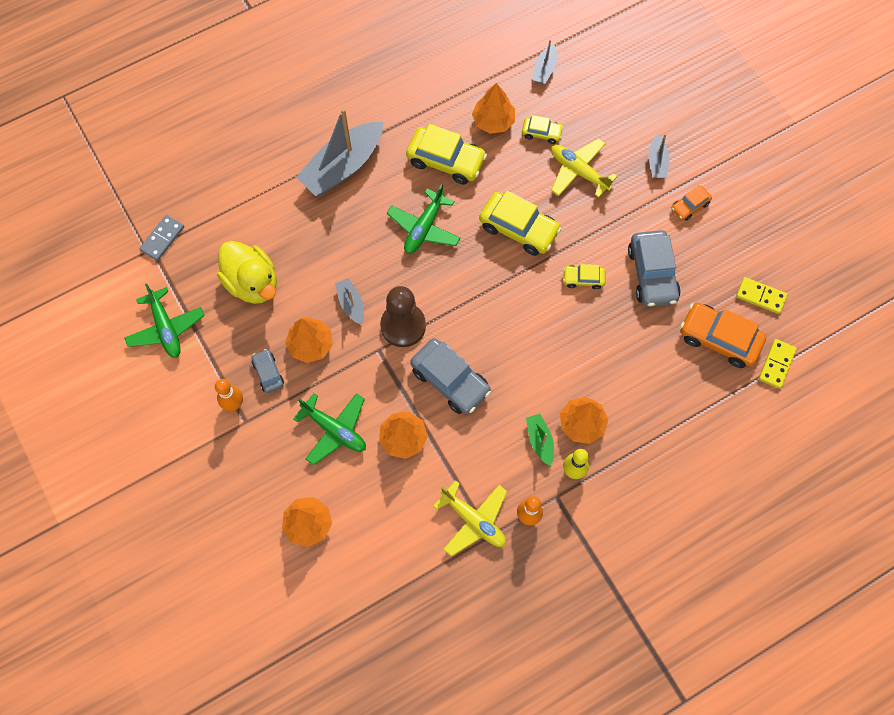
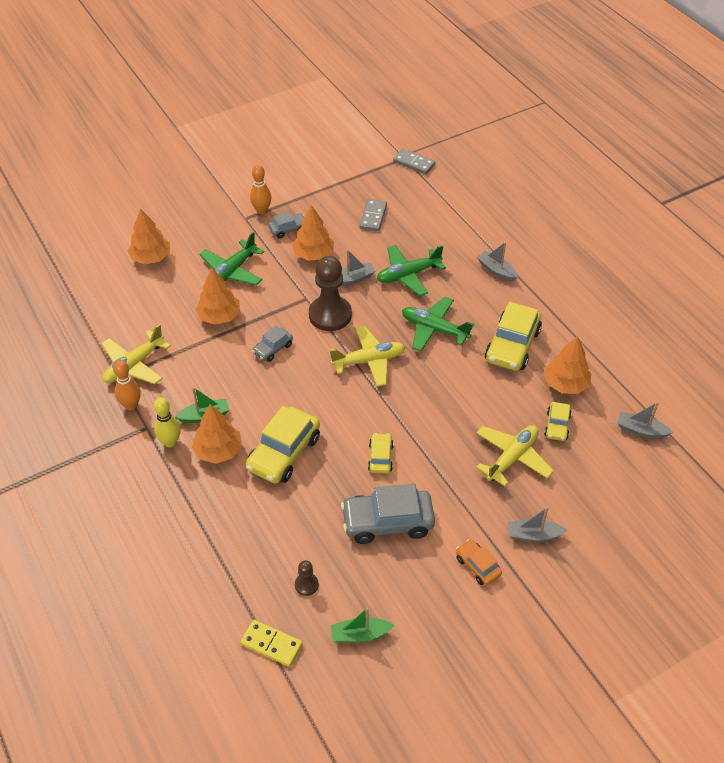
camera: 90 degrees right, 20 degrees down
(166, 328) = (332, 170): green plane -> green plane (408, 275)
(252, 283) = (373, 217): yellow duck -> grey domino
(343, 166) = (496, 270): grey boat -> grey boat, size x0.47
(450, 380) = (273, 349): grey car -> grey car, size x0.53
(466, 288) = (369, 361): none -> yellow plane
(519, 228) = (438, 403): yellow car -> yellow car (284, 453)
(719, 339) = (306, 585): orange car -> brown pawn
(760, 296) = (360, 634): yellow domino -> green boat

